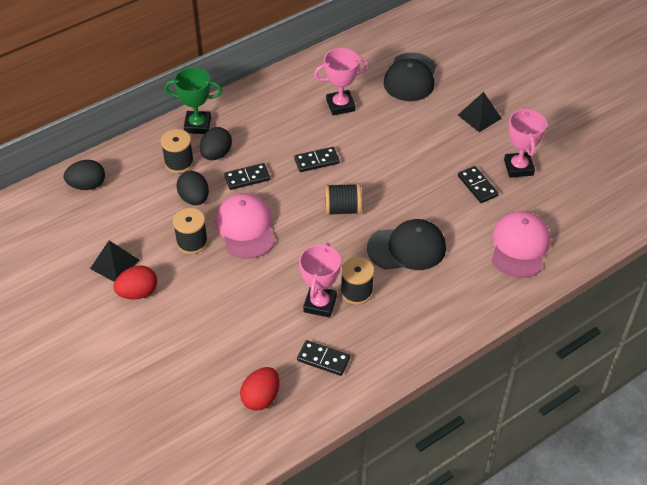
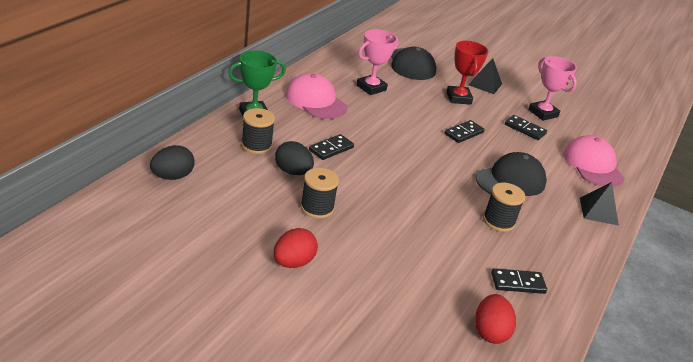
camera: 30 degrees left, 15 degrees down
(114, 264) = (249, 241): black pyramid -> black pyramid (598, 211)
(216, 154) = (288, 134): black egg -> none
(246, 228) = (360, 188): pink cap -> pink cap (316, 101)
(316, 161) = (383, 128): black domino -> black domino (463, 133)
(320, 304) = (476, 237): pink trophy -> none
(342, 209) = (434, 160): black spool -> none
(431, 132) = (458, 98): none -> red trophy

